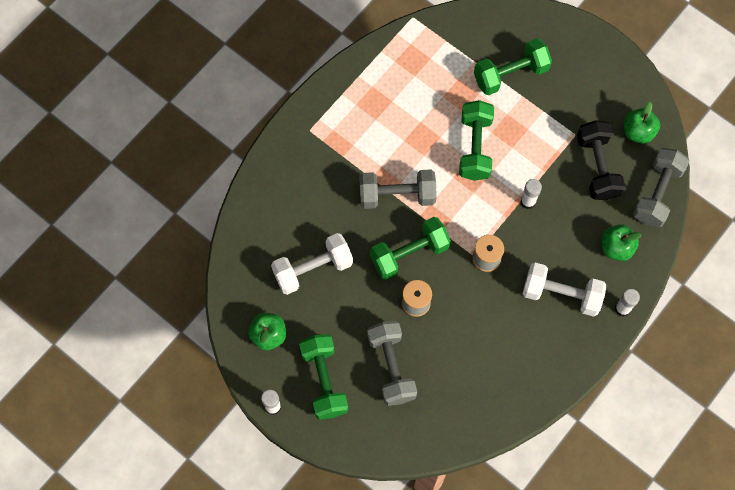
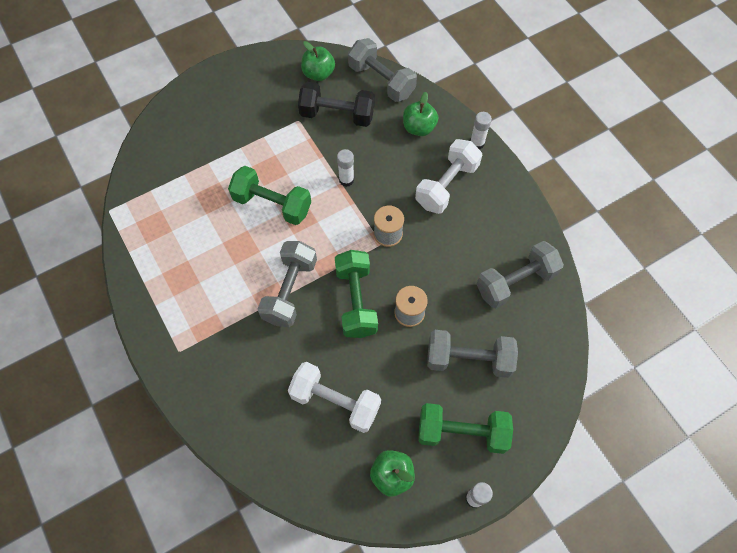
camera: 70 degrees left, 5 degrees down
(313, 269) = (335, 401): white dumbbell -> white dumbbell turned 60 degrees counterclockwise
(483, 387) = (515, 282): none -> grey dumbbell
(510, 74) = (214, 149): green dumbbell -> none

